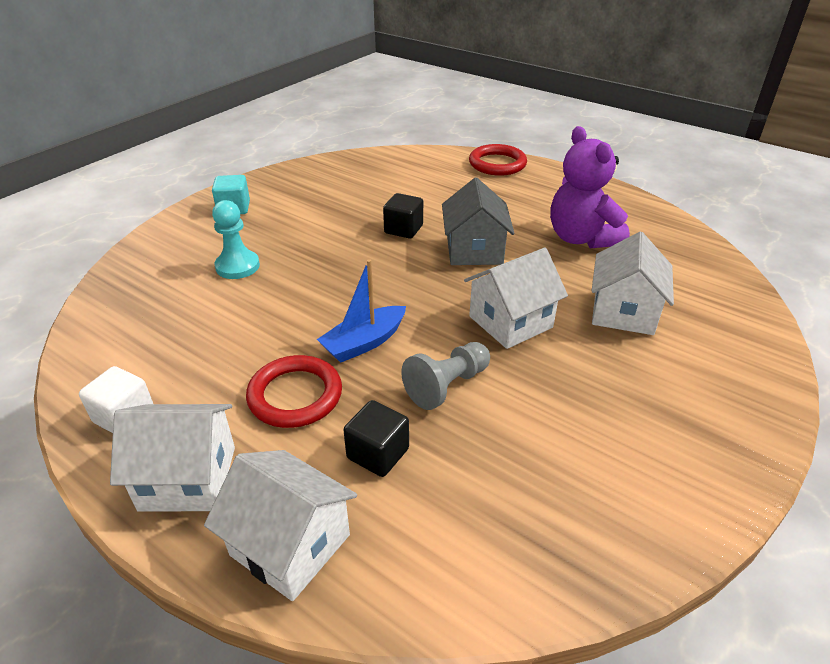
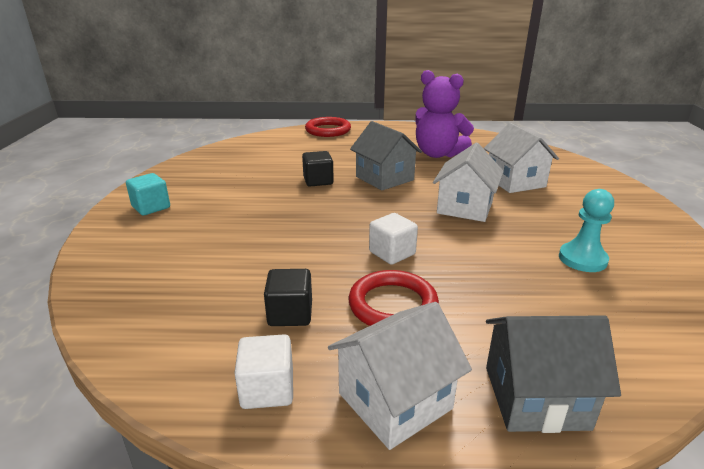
camera: 35 degrees left, 10 degrees down
(237, 266) = (215, 243): turquoise pawn -> turquoise pawn (582, 259)
(290, 545) = (535, 397): white house -> grey house
(364, 342) = (392, 253): blue boat -> white cube
(378, 453) = (502, 311): black cube -> black cube (290, 314)
(447, 386) = (482, 255): grey pawn -> none

